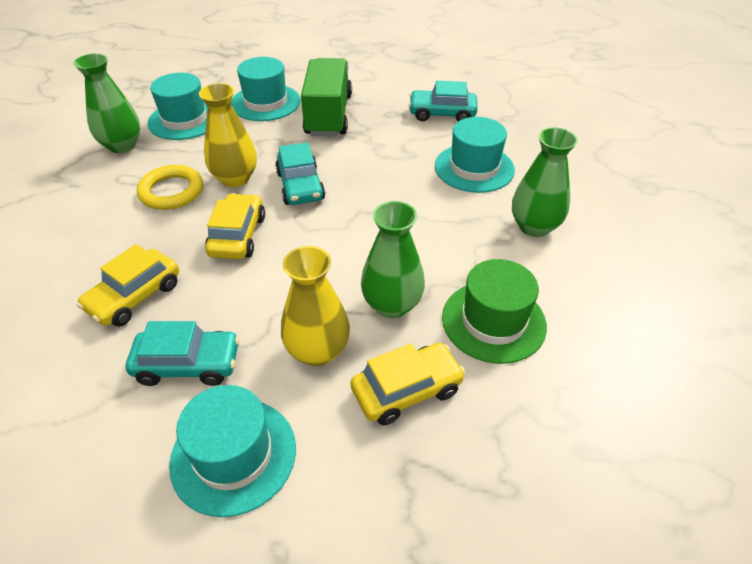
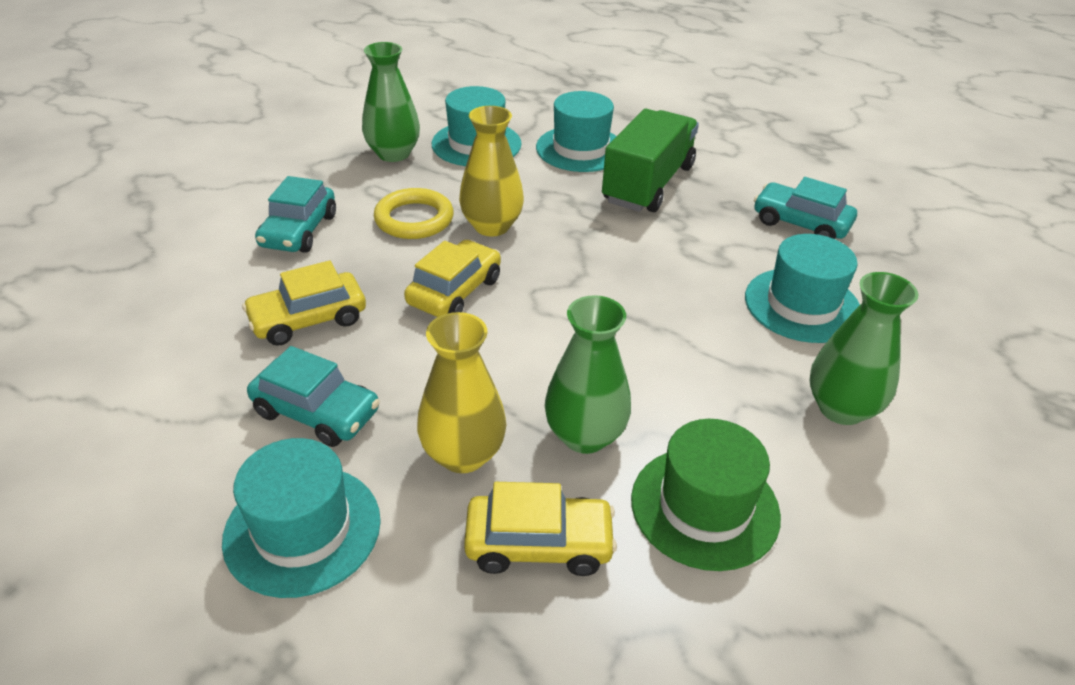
camera: 25 degrees right, 5 degrees down
(300, 186) = (561, 258): turquoise car -> turquoise car (299, 231)

